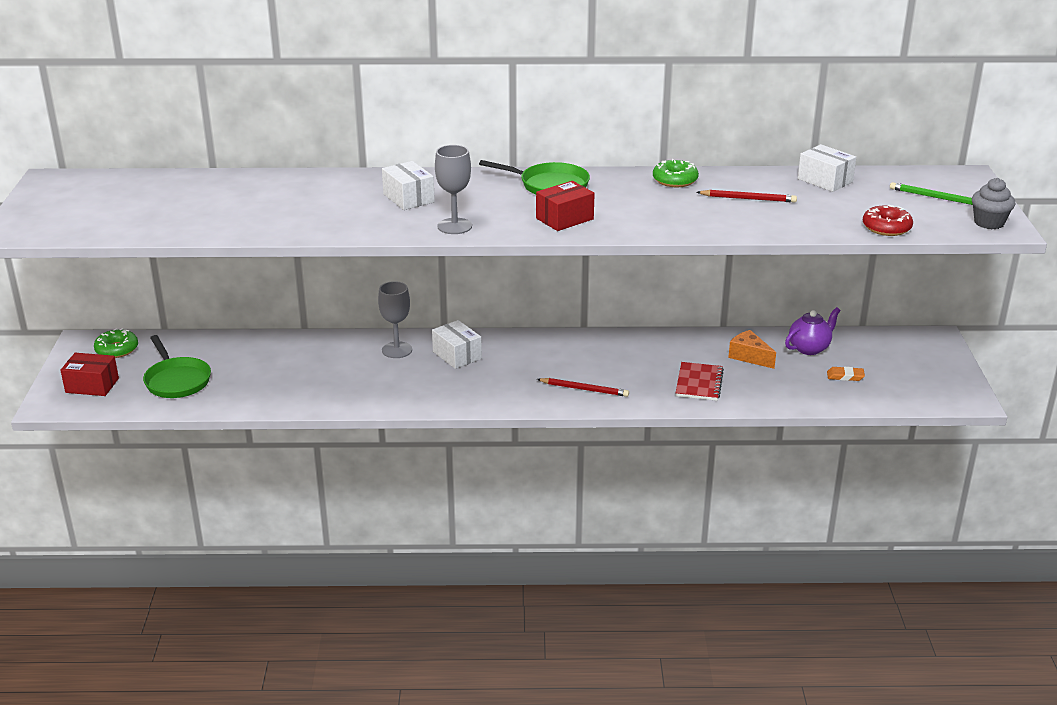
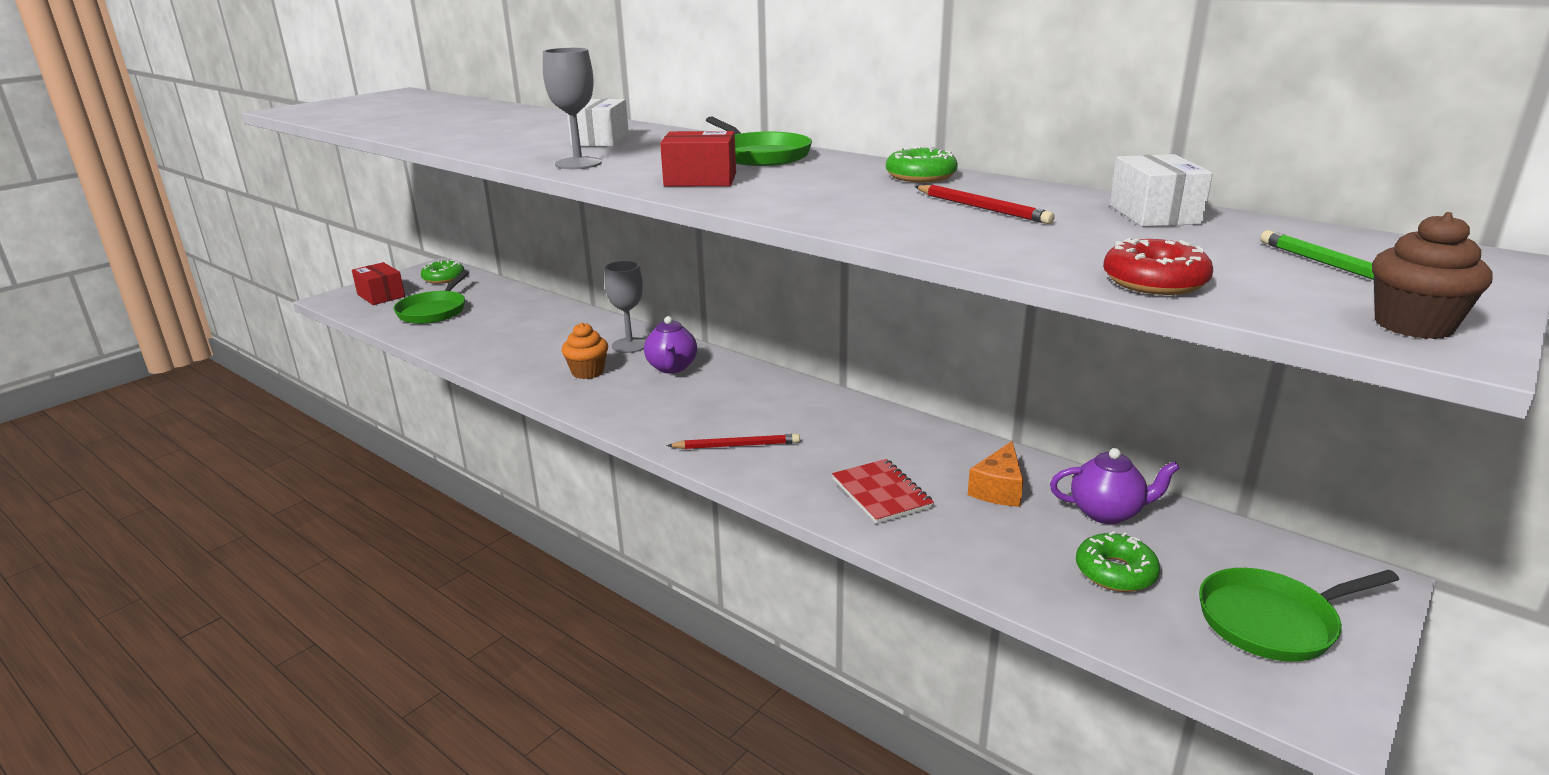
camera: 40 degrees right, 5 degrees down
(404, 380) = (588, 372): none -> orange cupcake
(457, 355) = (672, 368): white box -> purple teapot
(584, 389) = (736, 446): red pencil -> red pencil turned 60 degrees counterclockwise
(699, 383) = (881, 493): red notebook -> red notebook turned 75 degrees counterclockwise
(749, 357) = (998, 489): orange cheese -> orange cheese turned 150 degrees counterclockwise
(845, 376) = (1115, 572): orange eraser -> green donut
(921, 371) = (1273, 621): none -> green pan
(989, 223) = (1413, 325): grey cupcake -> brown cupcake

